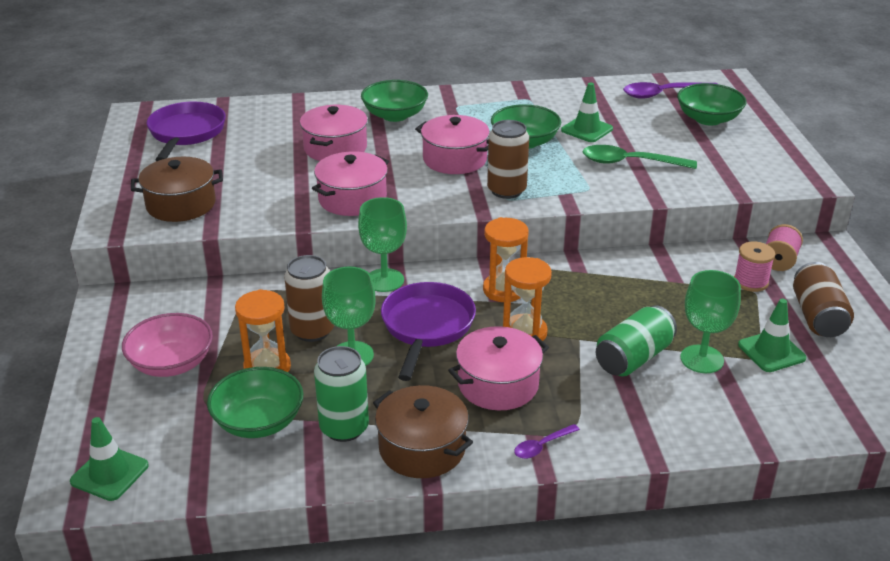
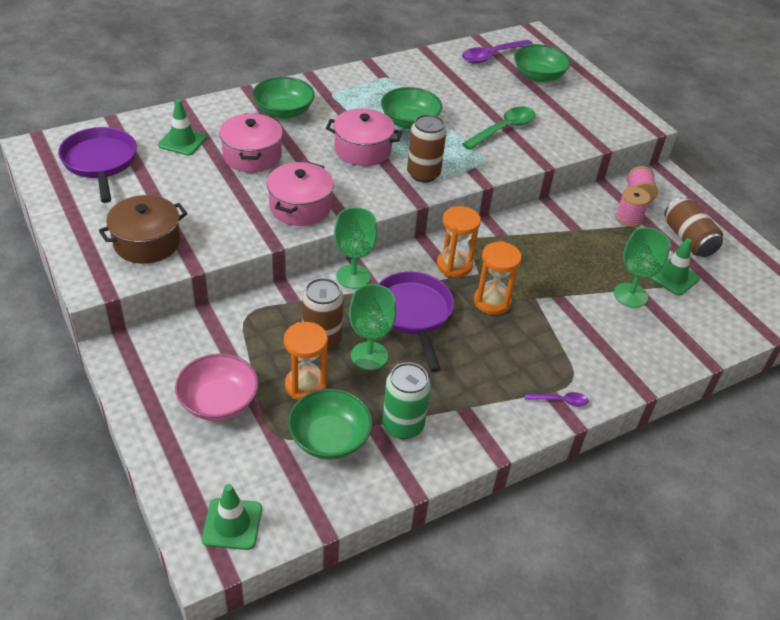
camera: 25 degrees left, 10 degrees up
(422, 448) = (474, 427): brown pot -> none
(498, 384) = (498, 354): pink pot -> none
(542, 446) = (560, 401): purple spoon -> purple spoon turned 120 degrees counterclockwise
(587, 129) = (452, 101): green traffic cone -> green traffic cone (182, 141)
(630, 163) = (503, 129): green spoon -> green spoon turned 150 degrees clockwise
(633, 358) = (583, 305): green can -> none

